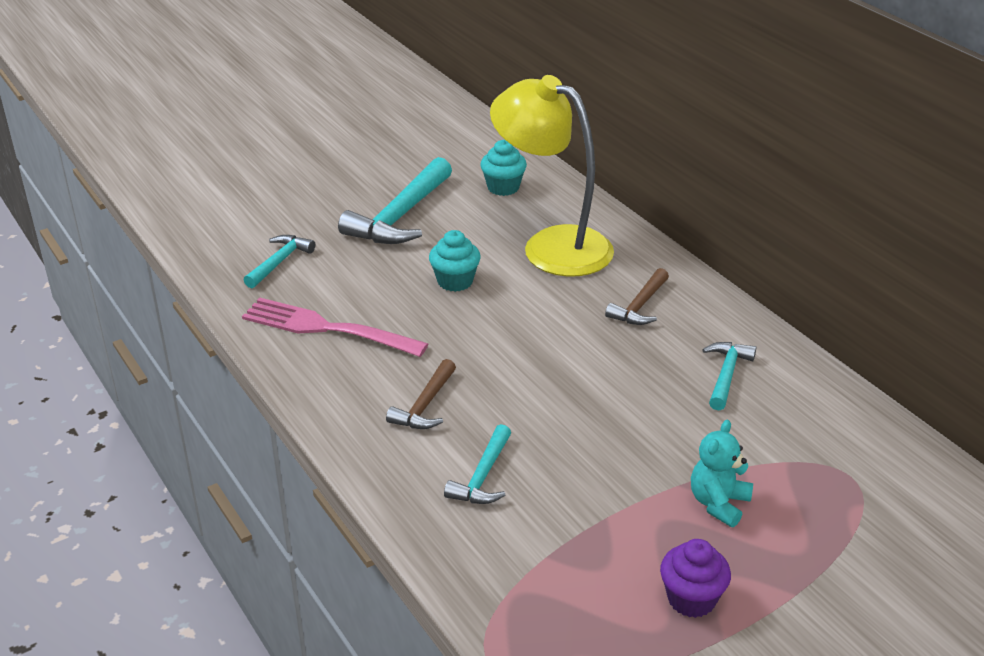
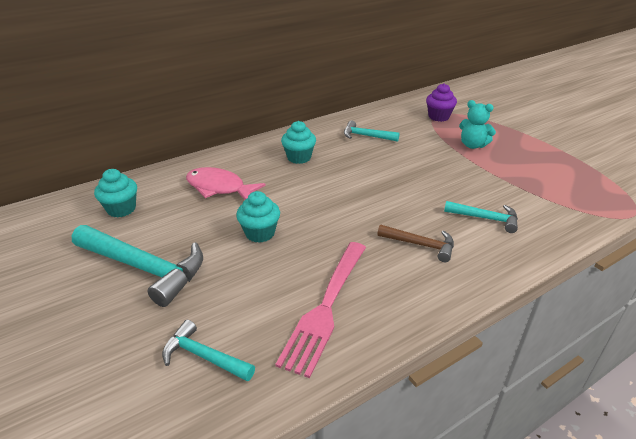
camera: 90 degrees left, 0 degrees up
(552, 245) = (219, 188): yellow lamp -> pink fish
(639, 306) = (299, 157): brown hammer -> turquoise cupcake
(691, 599) = (544, 156): purple cupcake -> purple cupcake (438, 117)

